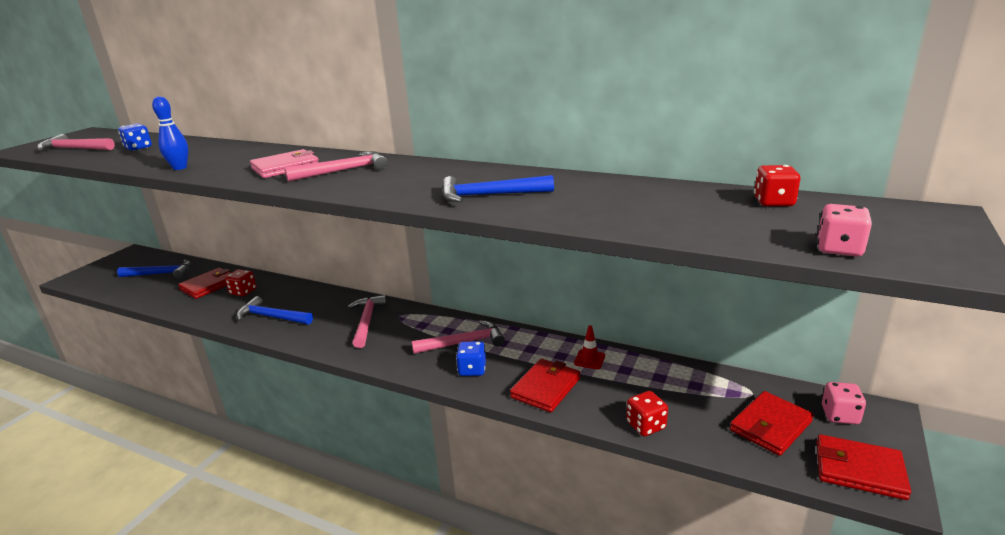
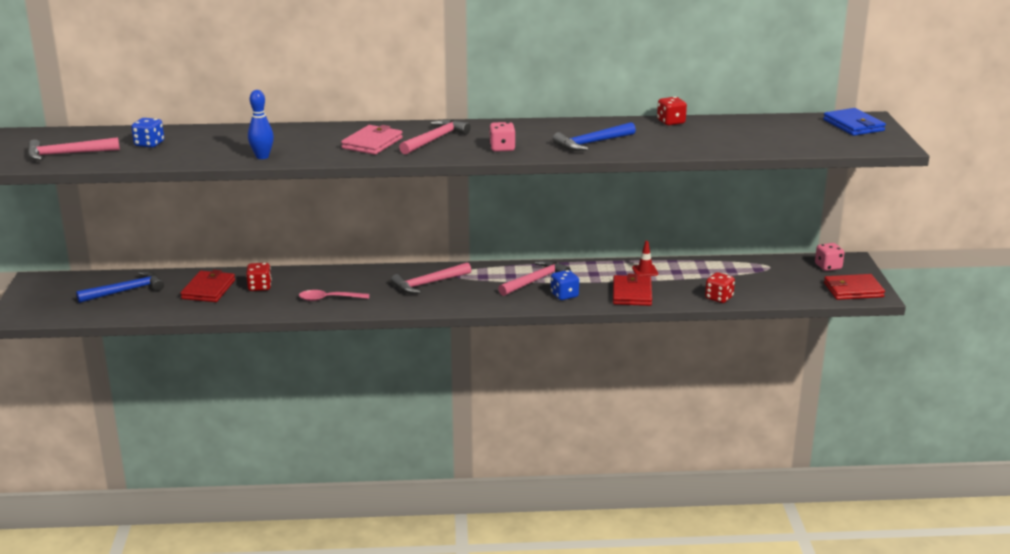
camera: 30 degrees left, 0 degrees up
(272, 317) = (328, 299): blue hammer -> pink spoon
(367, 321) = (428, 284): pink hammer -> pink hammer turned 90 degrees counterclockwise
(770, 426) = (793, 281): red wallet -> none
(773, 202) = (778, 123): red dice -> red dice (671, 122)
(839, 249) = (835, 146): pink dice -> pink dice (502, 148)
(902, 220) = (853, 125): none -> blue wallet

